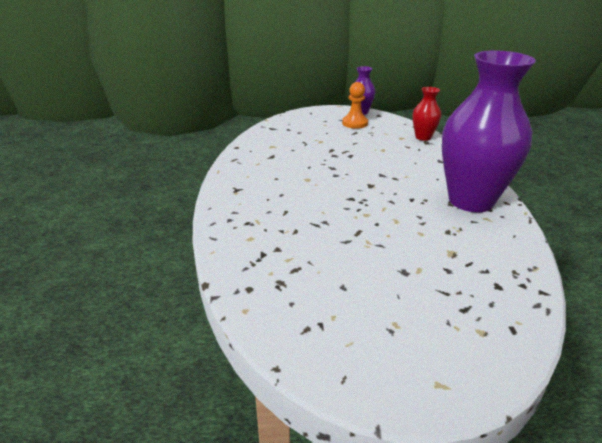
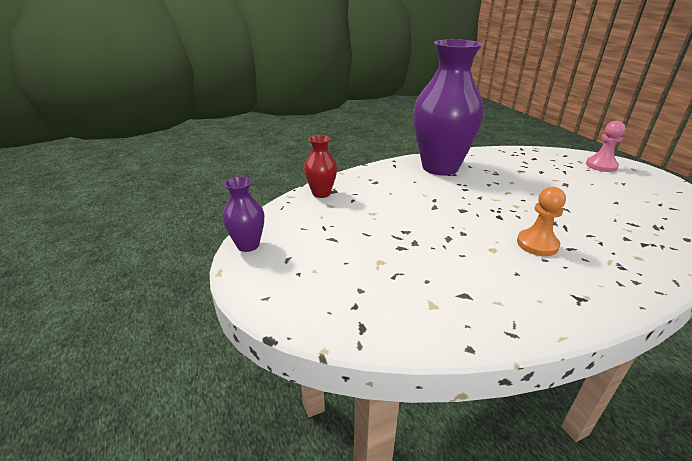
camera: 110 degrees left, 0 degrees up
(355, 123) = (298, 244): orange pawn -> orange pawn (537, 244)
(461, 347) = (601, 165): none -> pink pawn

